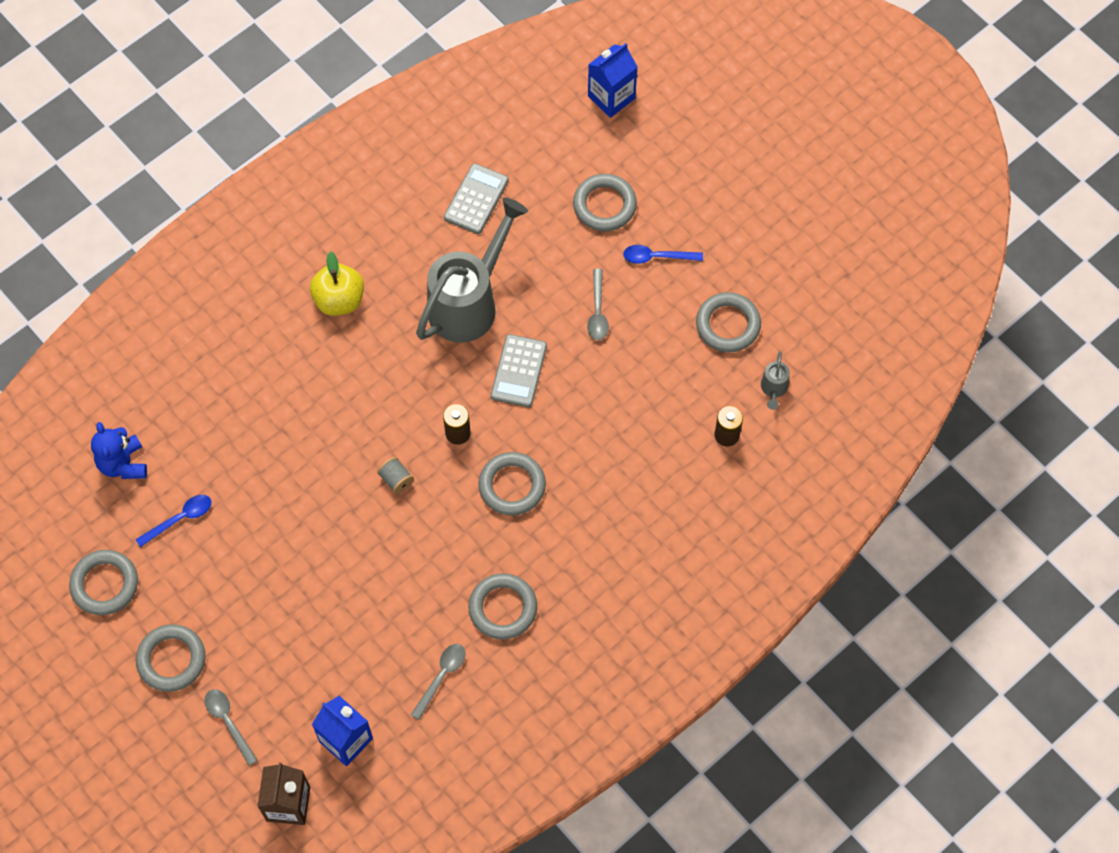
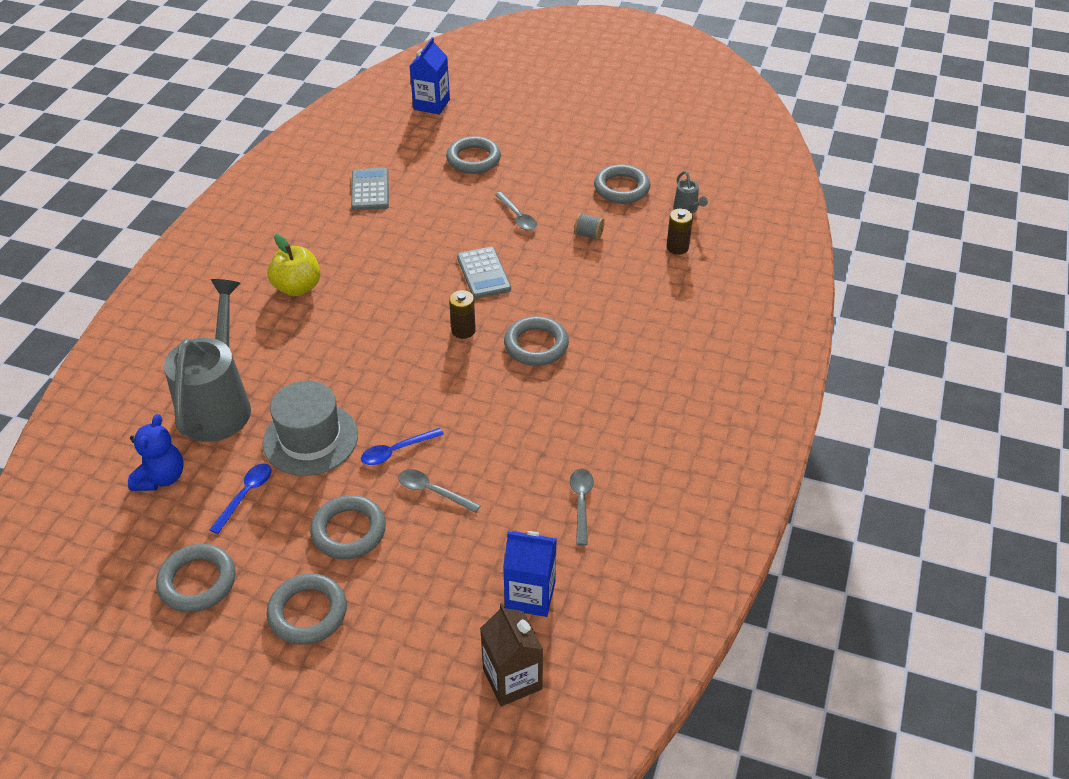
camera: 30 degrees left, 20 degrees down
(123, 464) = (161, 478): blue teddy bear -> blue teddy bear turned 120 degrees counterclockwise
(228, 722) = (402, 638): grey spoon -> grey spoon (433, 491)
(260, 487) = (310, 439): none -> grey hat
(396, 480) = (433, 382): grey spool -> grey spool (588, 235)
(469, 302) = (410, 249): grey watering can -> grey watering can (218, 404)
(503, 608) = (595, 429): grey ring -> grey ring (349, 531)
(656, 257) = (536, 172): blue spoon -> blue spoon (396, 451)

